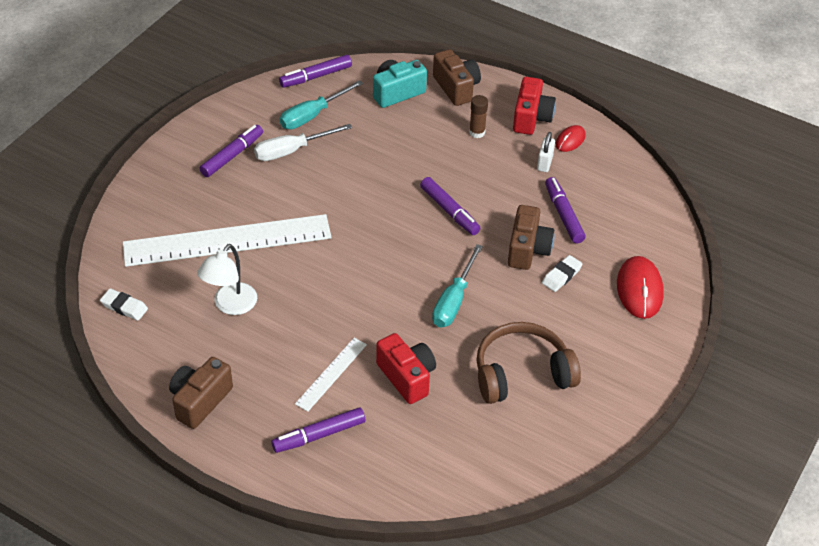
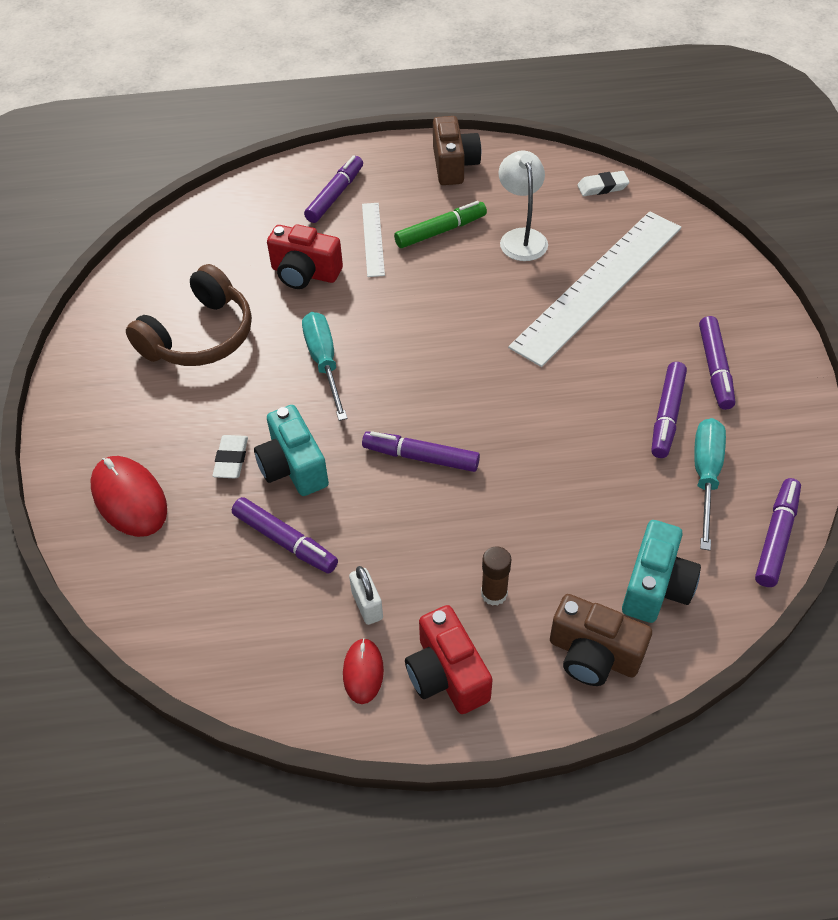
camera: 145 degrees right, 5 degrees up
(277, 348) = (440, 231): none -> green marker
(291, 151) = (667, 415): white screwdriver -> purple marker
(527, 249) = (293, 467): brown camera -> turquoise camera

